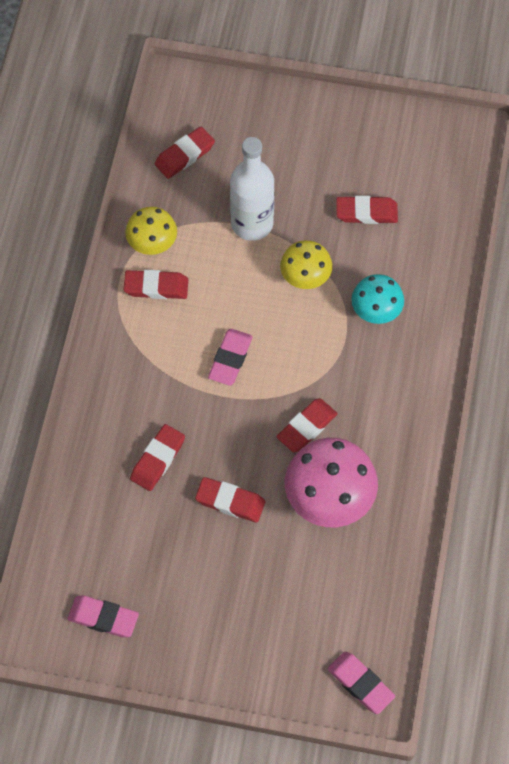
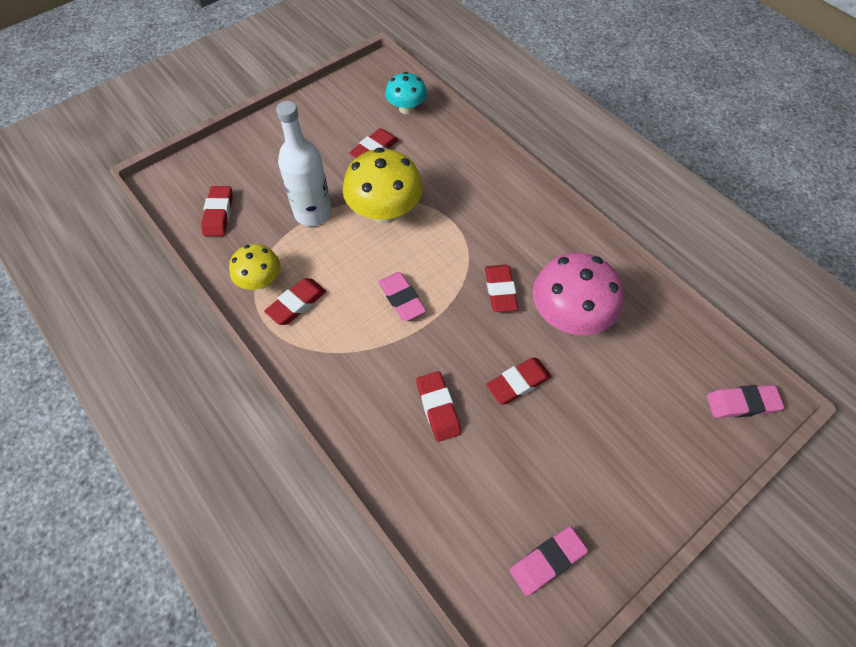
camera: 50 degrees left, 5 degrees down
(305, 277) = (385, 212): yellow mushroom -> yellow mushroom, size x1.67
(376, 311) = (449, 192): turquoise mushroom -> turquoise mushroom (406, 108)

